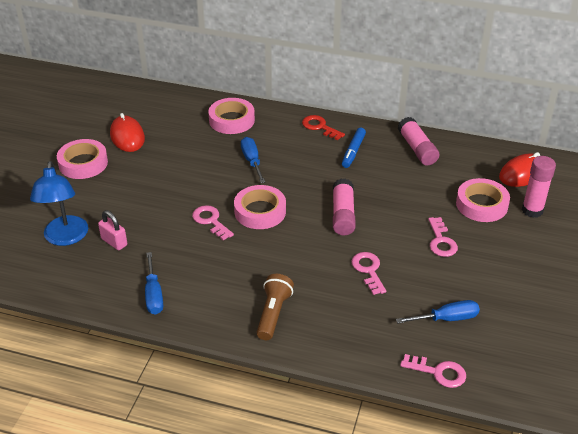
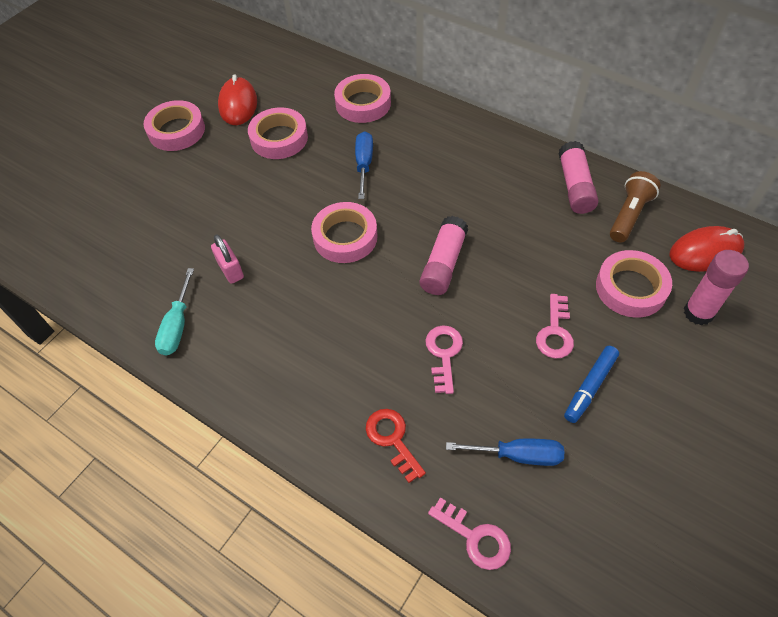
camera: 20 degrees right, 15 degrees up
(65, 238) = (116, 225): blue lamp -> none
(114, 242) = (165, 242): pink padlock -> pink padlock (230, 270)
(153, 294) = (177, 325): blue screwdriver -> turquoise screwdriver
(174, 155) = (279, 138): none -> pink tape
(210, 221) = (283, 238): pink key -> none
(273, 314) = (302, 389): brown flashlight -> brown flashlight (629, 215)
(320, 127) = (464, 132): red key -> red key (392, 439)
(353, 151) = (491, 174): blue marker -> blue marker (590, 387)

